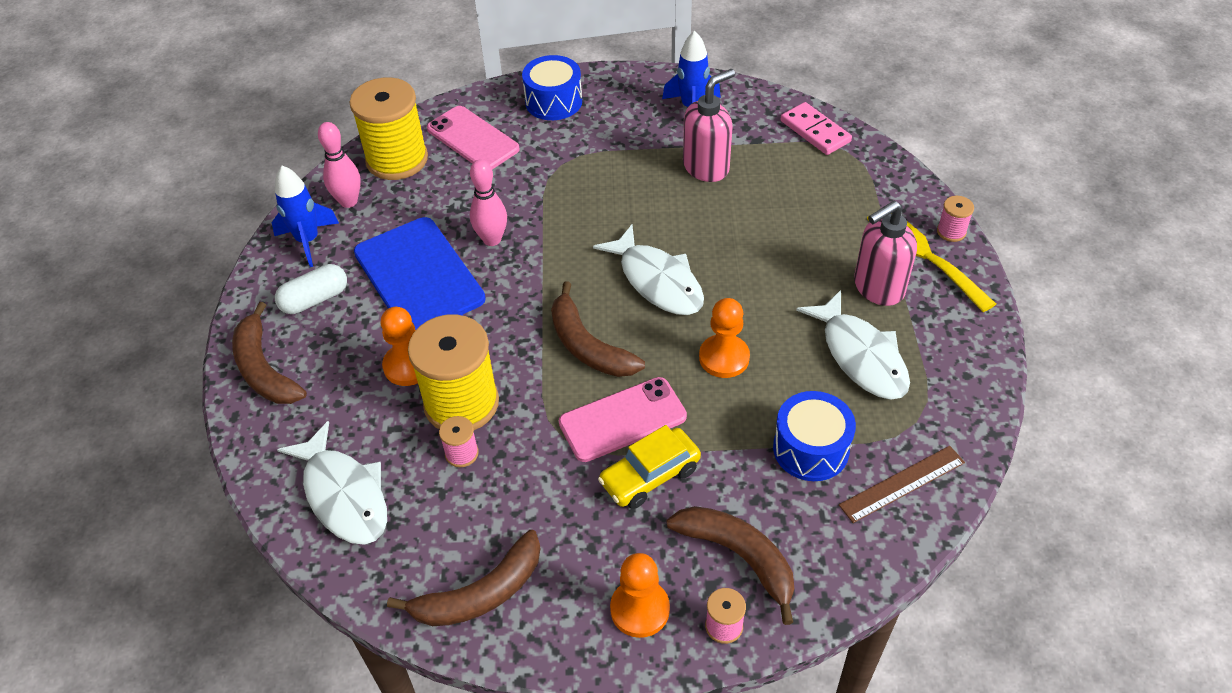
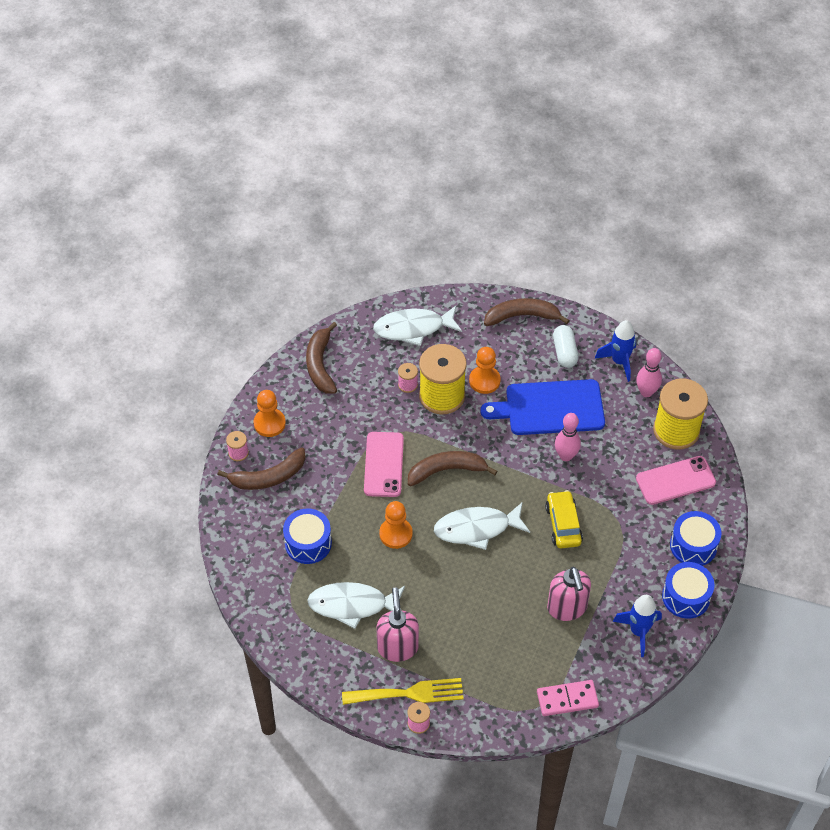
camera: 115 degrees right, 5 degrees up
(623, 89) = (686, 597): none -> blue drum
(650, 476) = (340, 461): yellow car -> yellow car (563, 524)
(902, 483) = (259, 573): brown ruler -> none

